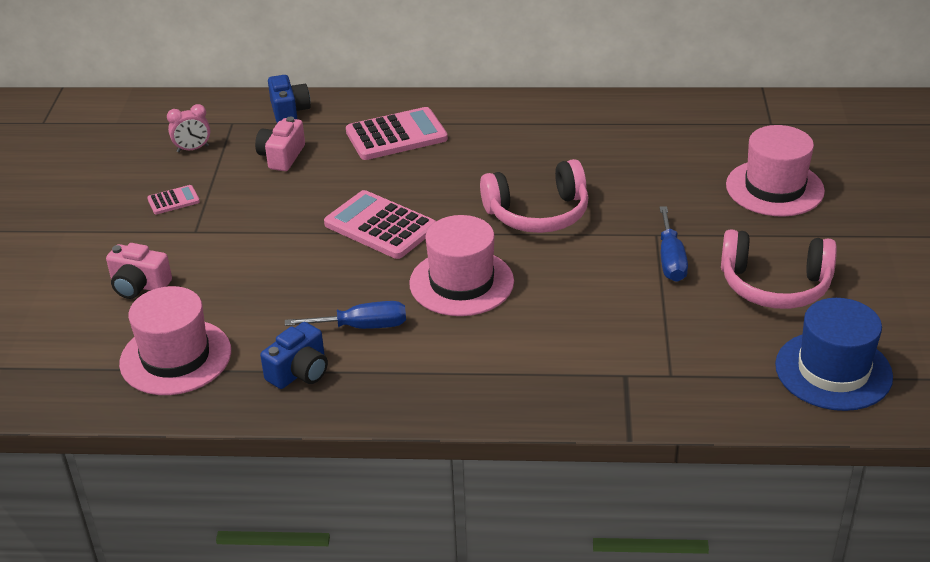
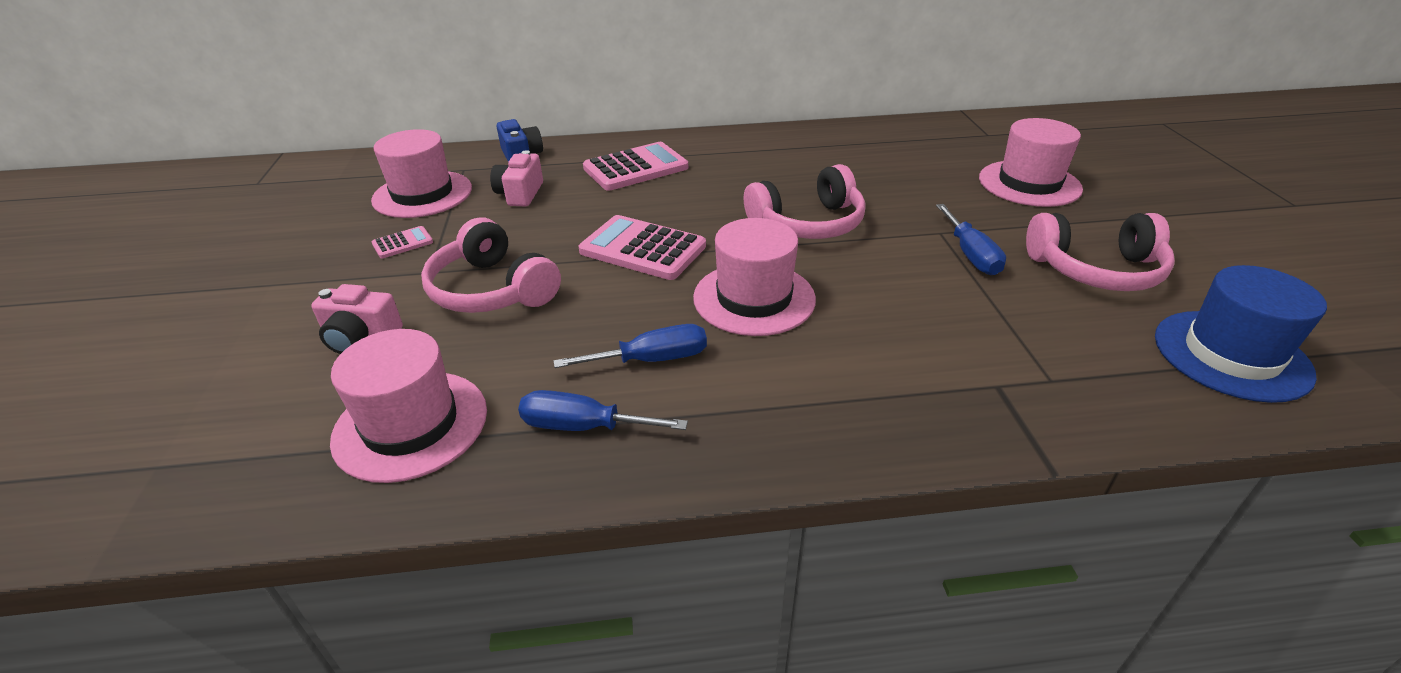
camera: 10 degrees left, 0 degrees up
(192, 149) = (422, 194): pink clock -> pink hat
(245, 253) = (492, 290): none -> pink headphones
(299, 372) = (583, 427): blue camera -> blue screwdriver

